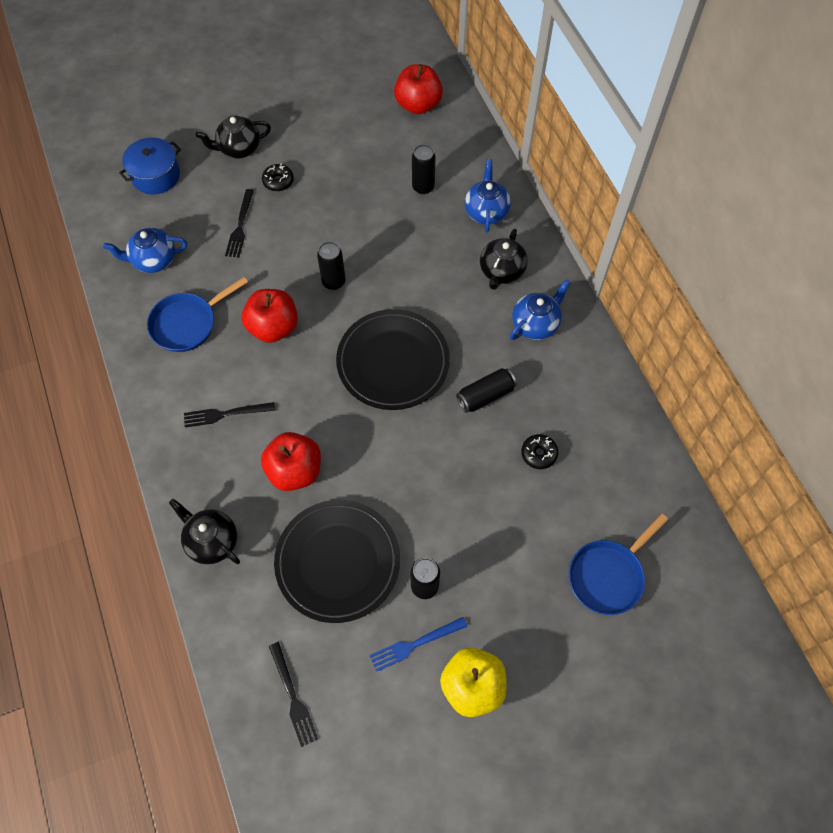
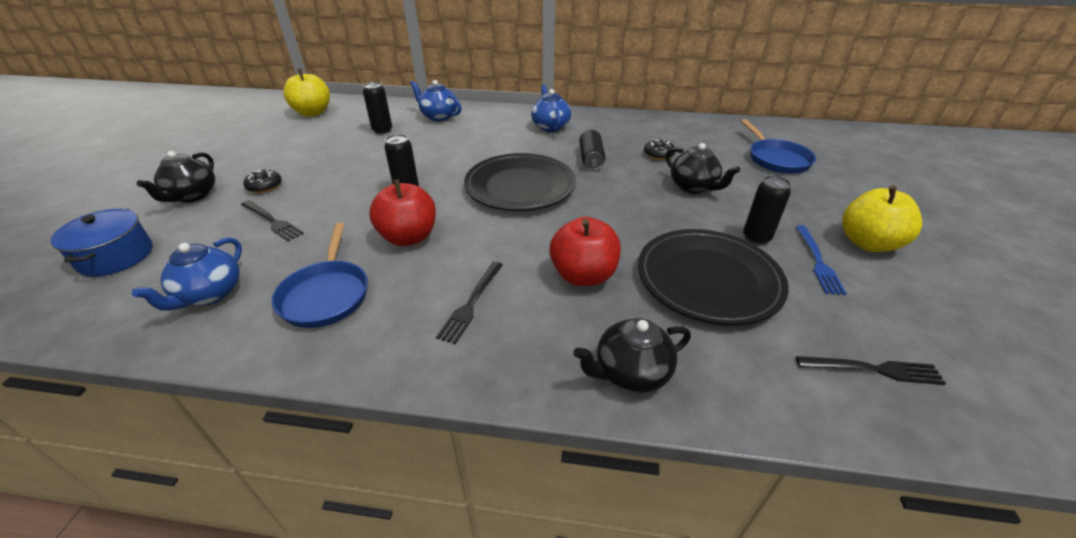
camera: 60 degrees left, 25 degrees down
(418, 105) = (313, 113): red apple -> yellow apple
(501, 271) = (494, 125): black teapot -> black teapot (693, 187)

